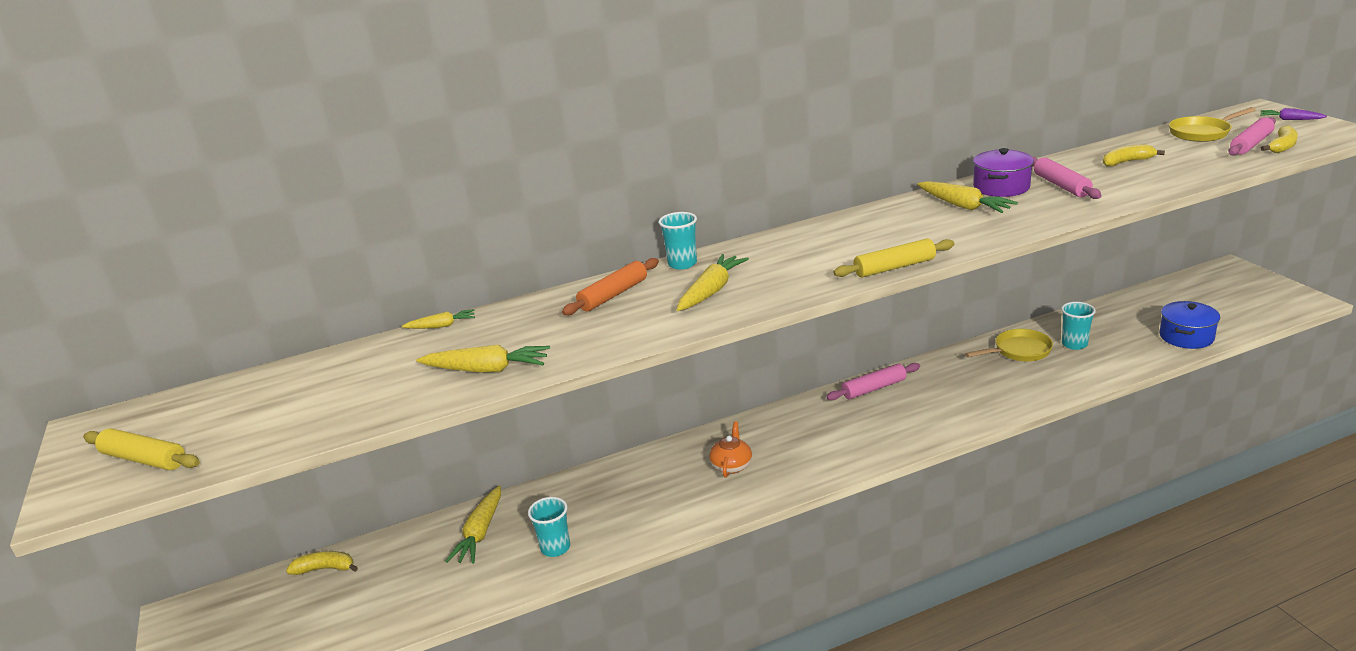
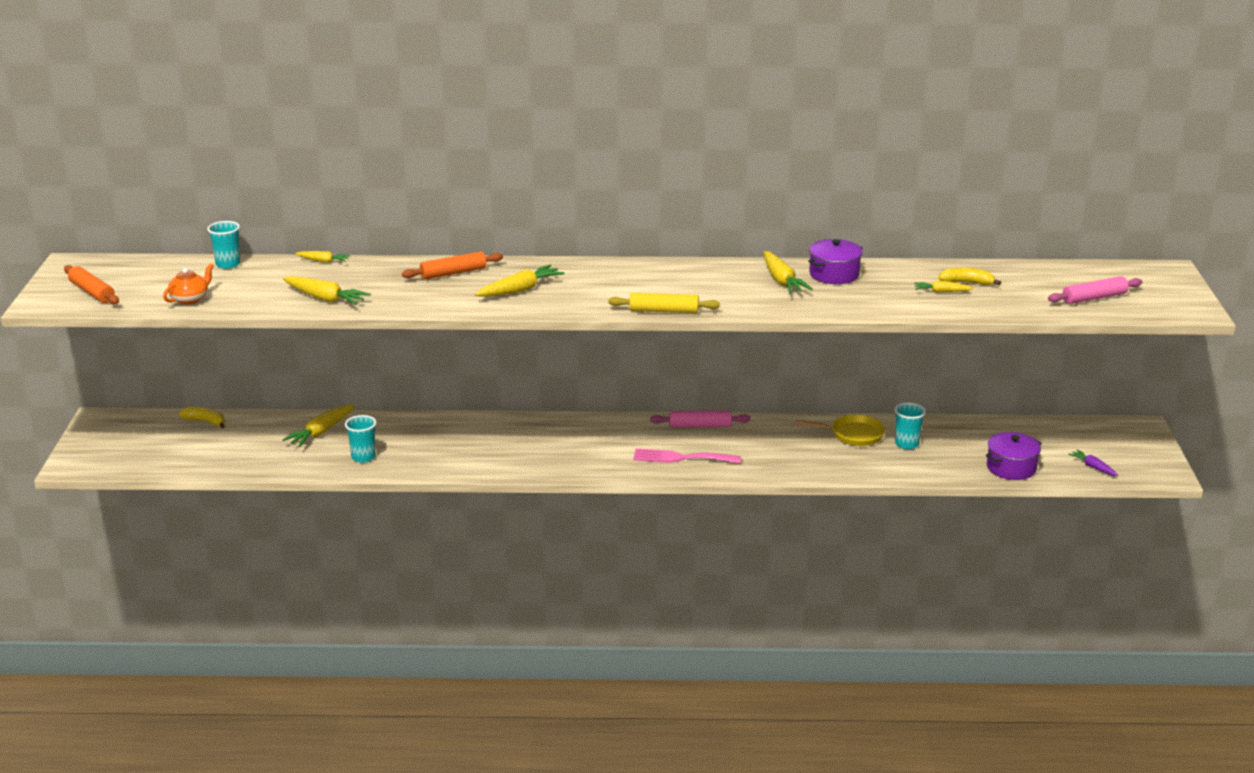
camera: 20 degrees right, 0 degrees up
(144, 459) = (92, 292): yellow rolling pin -> orange rolling pin
(682, 264) = (524, 264): turquoise cup -> turquoise cup (228, 264)
(731, 465) = (533, 444): orange teapot -> orange teapot (190, 299)
(893, 428) = (681, 458): none -> pink fork
(1061, 185) = (881, 287): pink rolling pin -> none
(1120, 175) = (941, 292): none -> yellow carrot
(1186, 337) = (1011, 468): blue pot -> purple pot
(1202, 133) = (1074, 276): yellow pan -> none
(1282, 146) = (1115, 307): yellow banana -> none
(1290, 119) = (1172, 286): purple carrot -> purple carrot (1093, 467)

